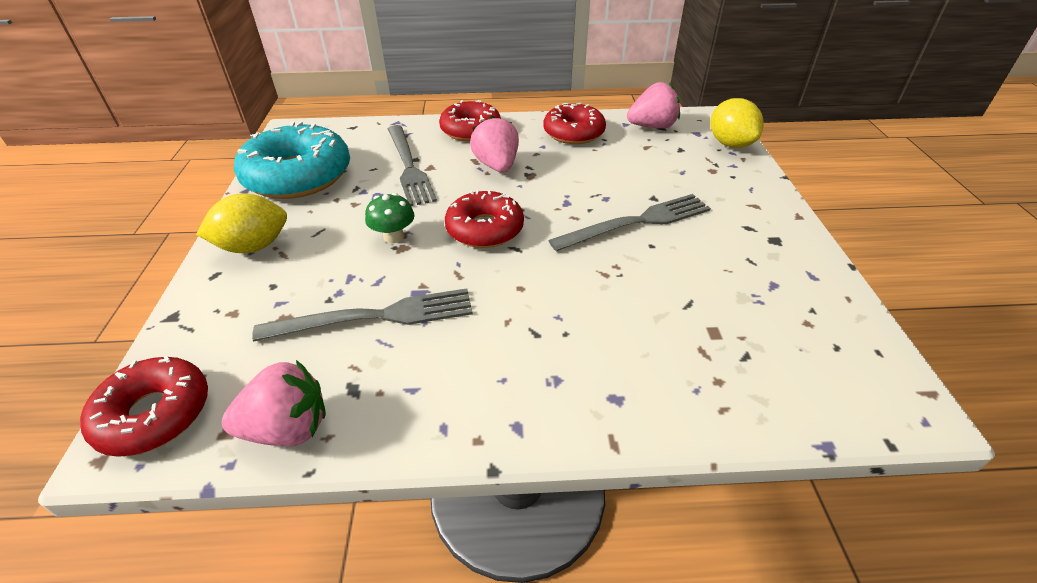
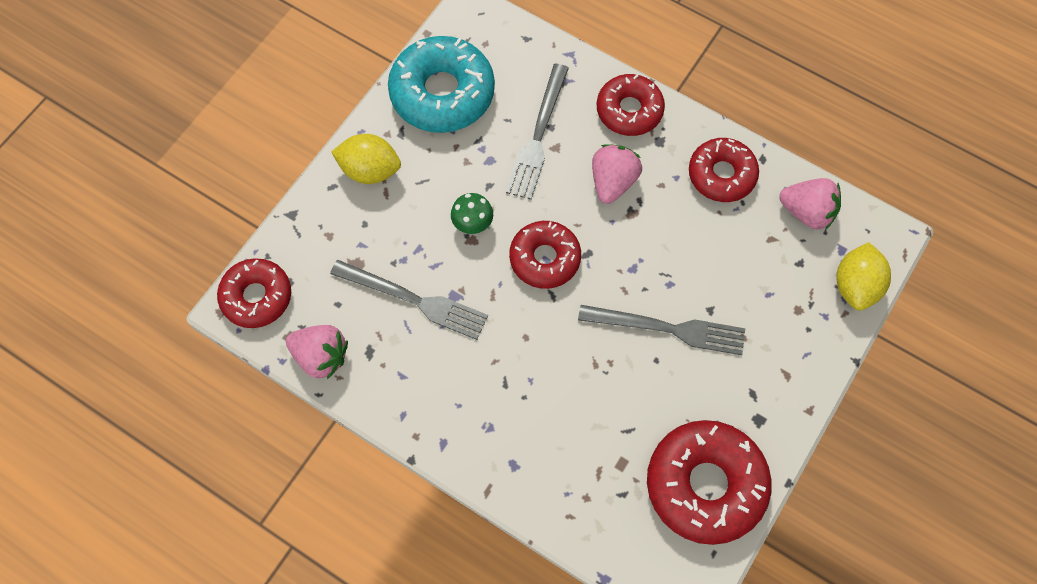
camera: 35 degrees right, 25 degrees up
(800, 304) = (705, 485): none -> red donut

